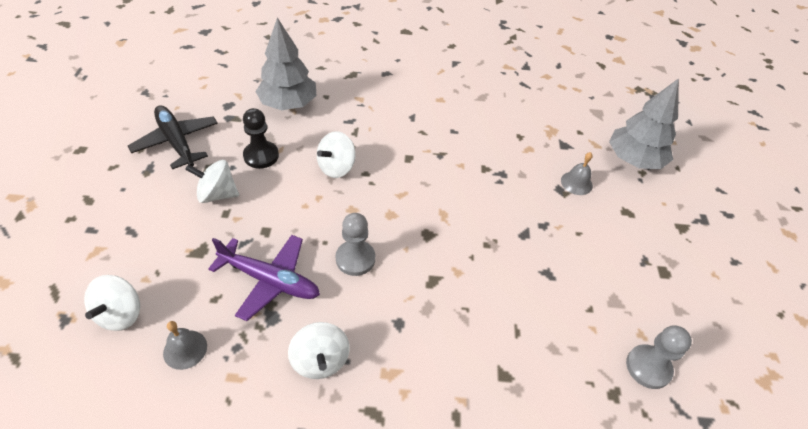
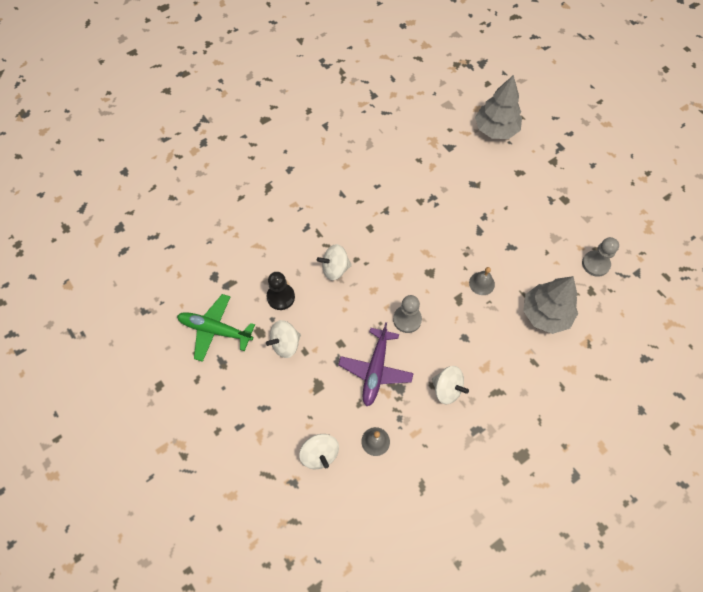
camera: 35 degrees left, 15 degrees up
(176, 142) = (215, 330): black plane -> green plane
(269, 280) = (375, 369): purple plane -> purple plane turned 120 degrees clockwise
(288, 104) = (253, 244): grey tree -> grey tree (545, 314)
(336, 167) = (335, 268): white spinning top -> white spinning top turned 75 degrees clockwise
(576, 183) = (478, 172): grey bell -> grey bell (481, 283)

